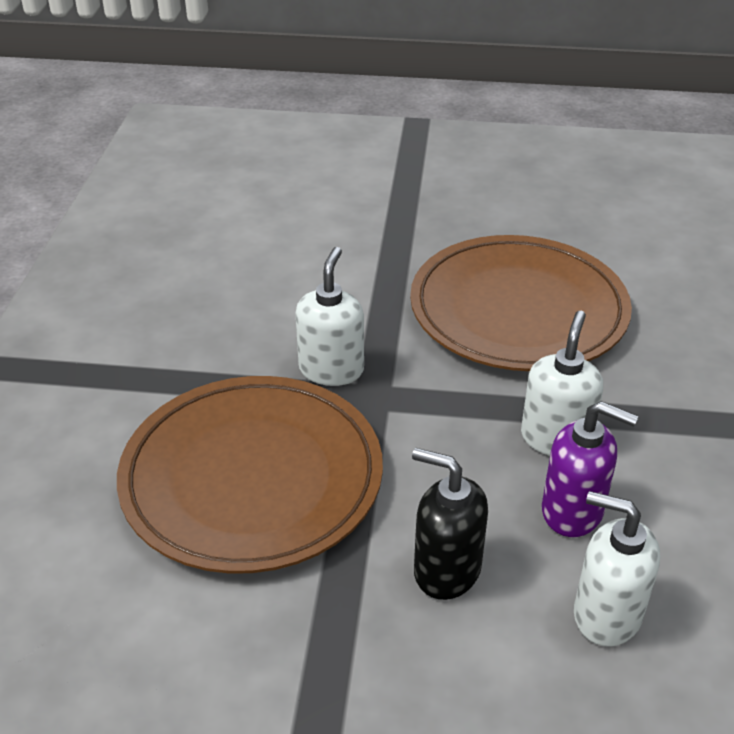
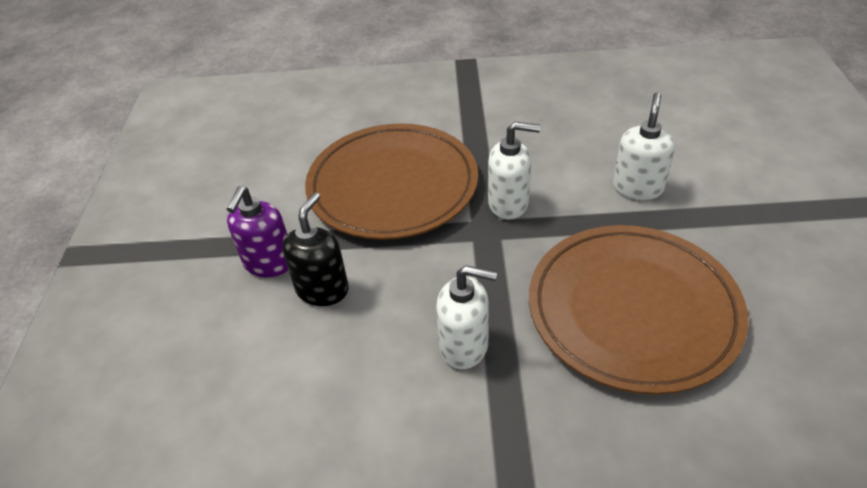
camera: 85 degrees right, 5 degrees up
(573, 511) = (384, 360): purple soap dispenser -> purple soap dispenser (269, 263)
(606, 614) = (286, 383): white soap dispenser -> white soap dispenser (638, 187)

